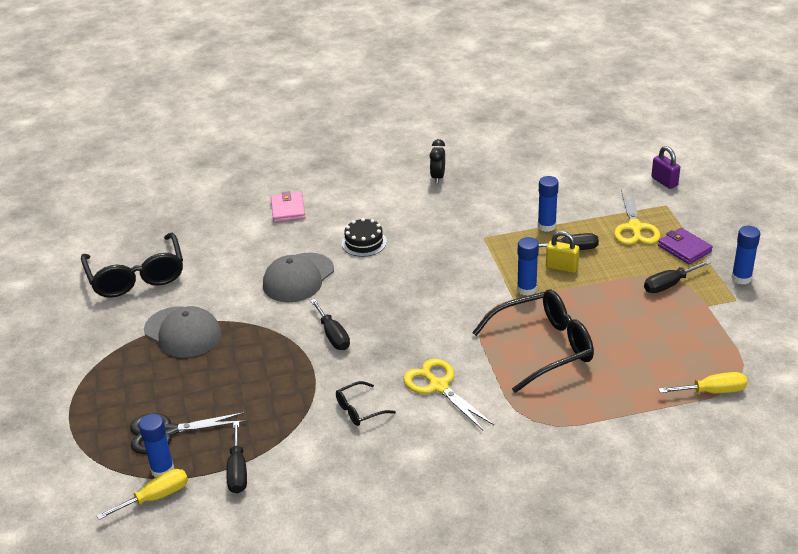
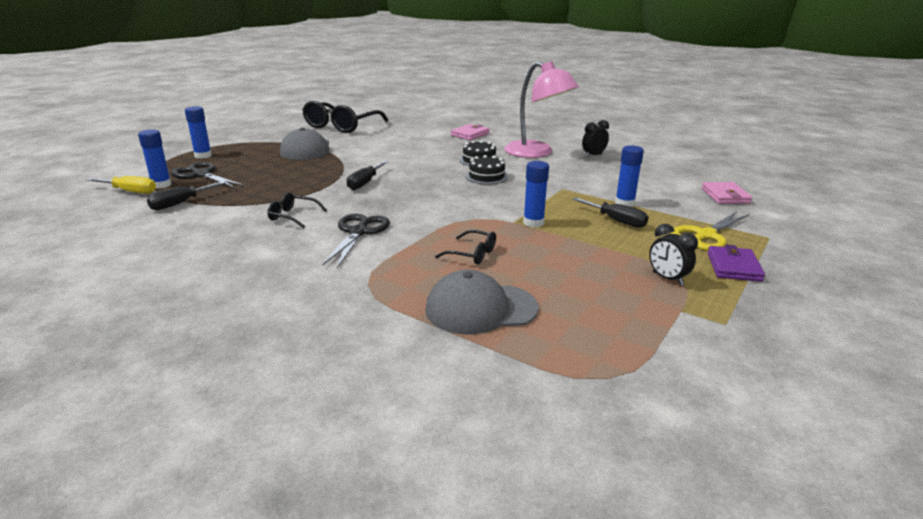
camera: 45 degrees right, 10 degrees down
(298, 278) = (408, 157): grey cap -> grey cap (481, 309)
(390, 201) = (537, 153): none -> pink lamp
(408, 260) = (486, 176): none -> black cake
(438, 386) = (358, 232): yellow scissors -> black scissors
(543, 347) = (472, 254): black glasses -> black glasses, size x0.47
(561, 267) = (588, 225): yellow padlock -> none
(590, 174) = (725, 196): none -> pink wallet
(664, 182) = (795, 225): purple padlock -> none
(669, 285) = (667, 278): black screwdriver -> black clock
(712, 391) = (554, 366): yellow screwdriver -> none
(741, 278) = (763, 313): blue glue stick -> blue glue stick (203, 156)

